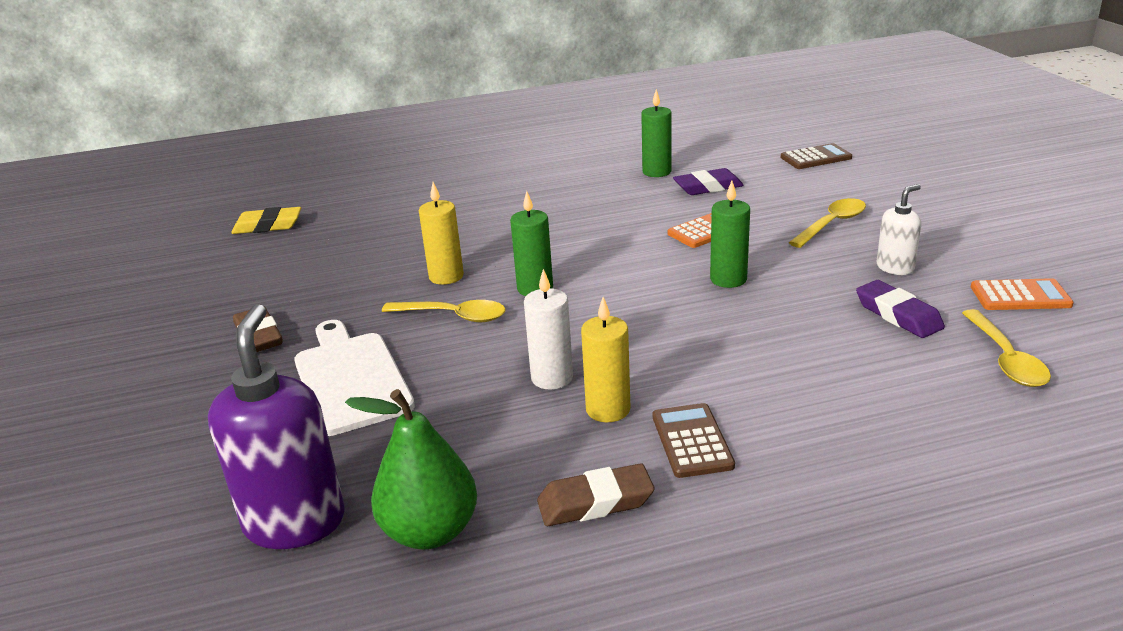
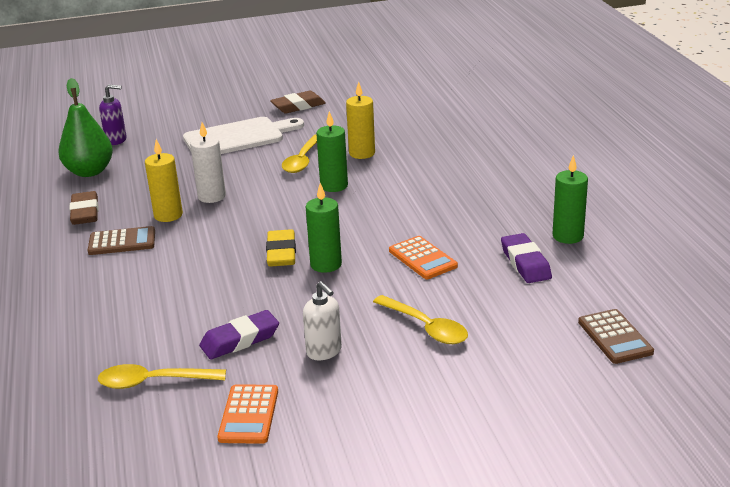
camera: 90 degrees right, 0 degrees up
(268, 226) = (459, 85): yellow eraser -> yellow eraser (281, 253)
(295, 522) = (116, 140): purple soap dispenser -> purple soap dispenser, size x0.53

